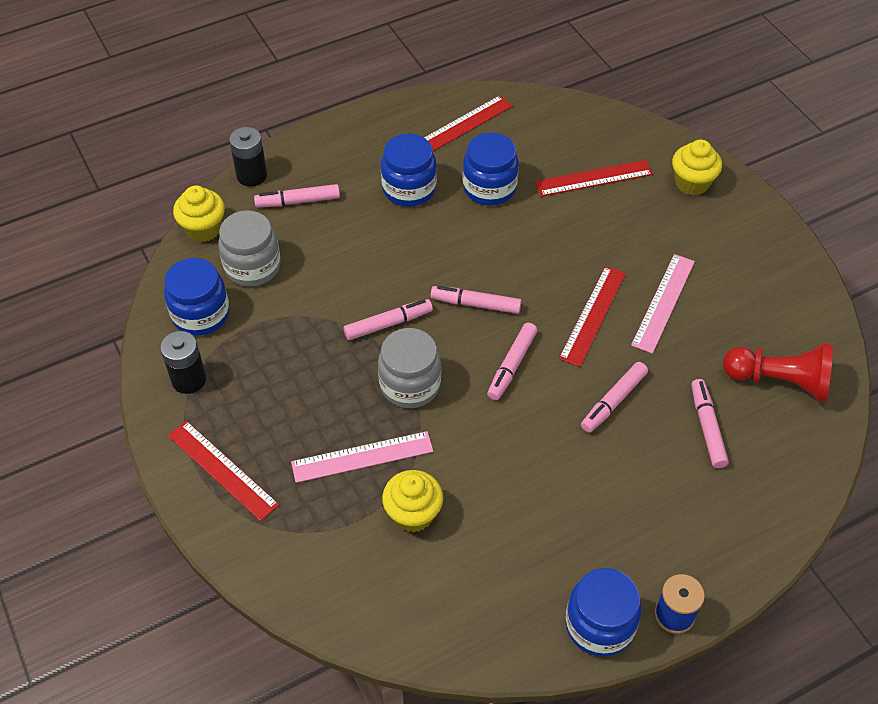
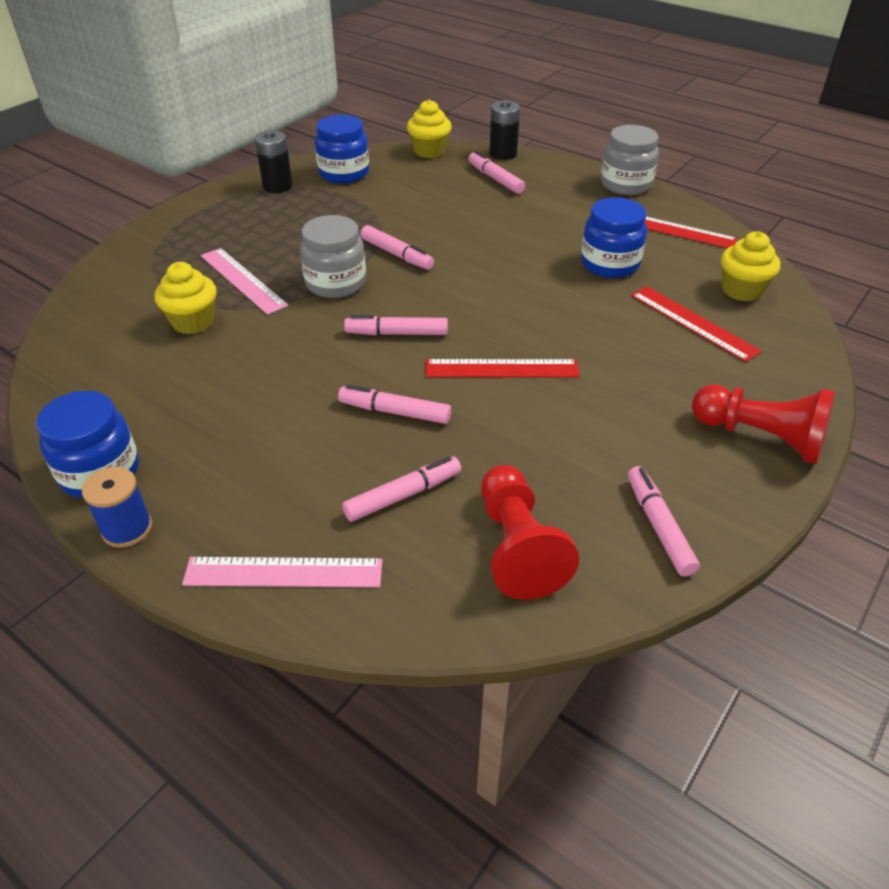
camera: 65 degrees right, 10 degrees down
(222, 469) = (199, 222): red ruler -> none
(252, 266) = (408, 180): grey jar -> grey jar (626, 184)
(409, 189) = (563, 223): blue jar -> none
(475, 304) = (456, 293): pink marker -> pink marker (658, 526)
(663, 302) = (562, 416): pink ruler -> pink ruler (283, 572)
(692, 183) = (766, 395): yellow cupcake -> yellow cupcake (741, 290)
(730, 209) = (761, 437): none -> red pawn

